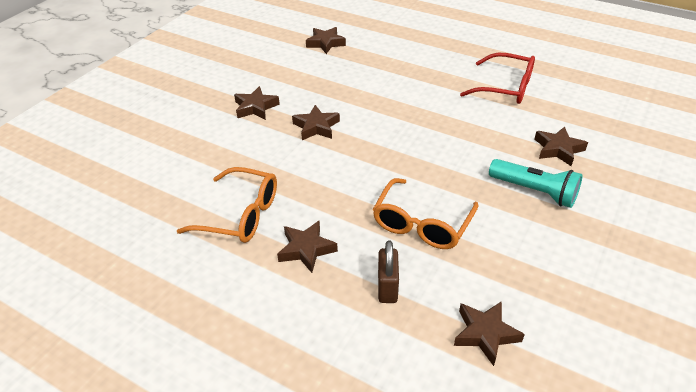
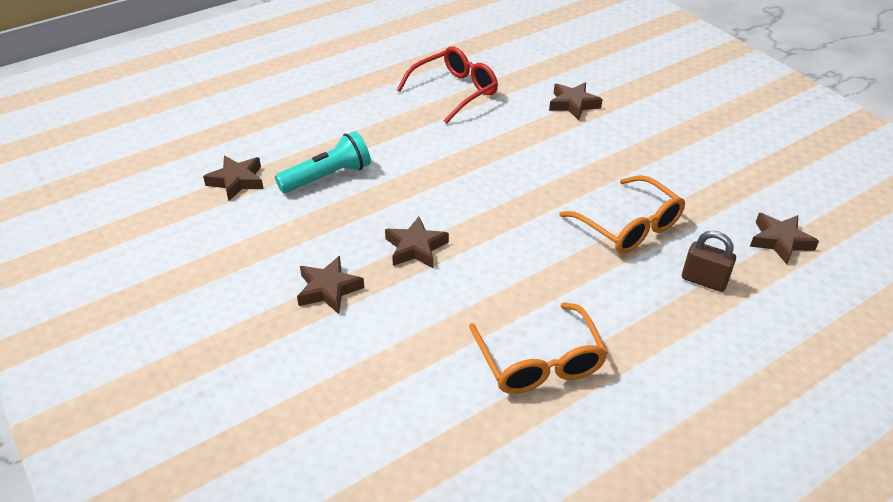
camera: 65 degrees left, 0 degrees up
(241, 215) = (539, 362): orange glasses -> orange glasses turned 120 degrees clockwise
(306, 249) = (625, 322): brown star -> none
(535, 191) = (622, 142): turquoise flashlight -> turquoise flashlight (328, 176)

